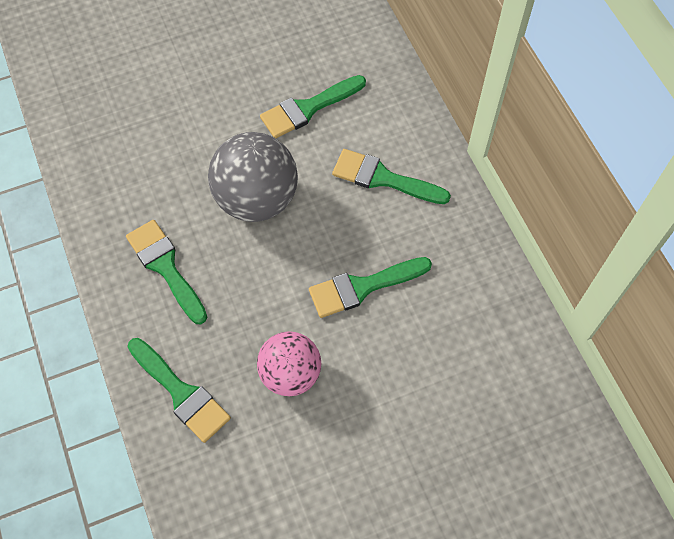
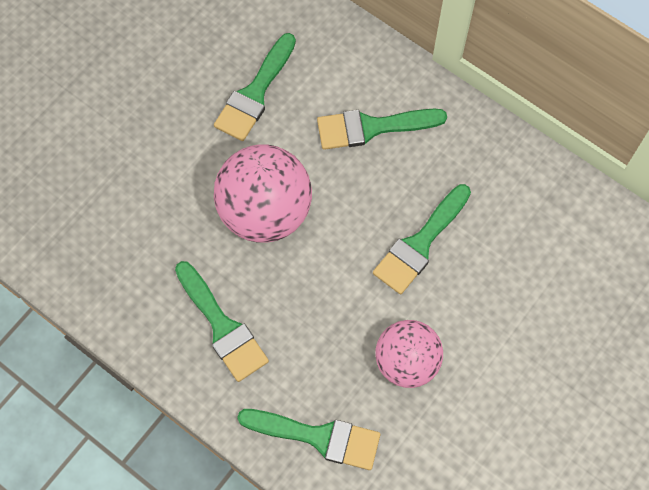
camera: 30 degrees left, 5 degrees up
(166, 267) = (222, 326): green brush -> green brush turned 150 degrees counterclockwise
(256, 199) = (265, 212): grey ball -> pink ball

